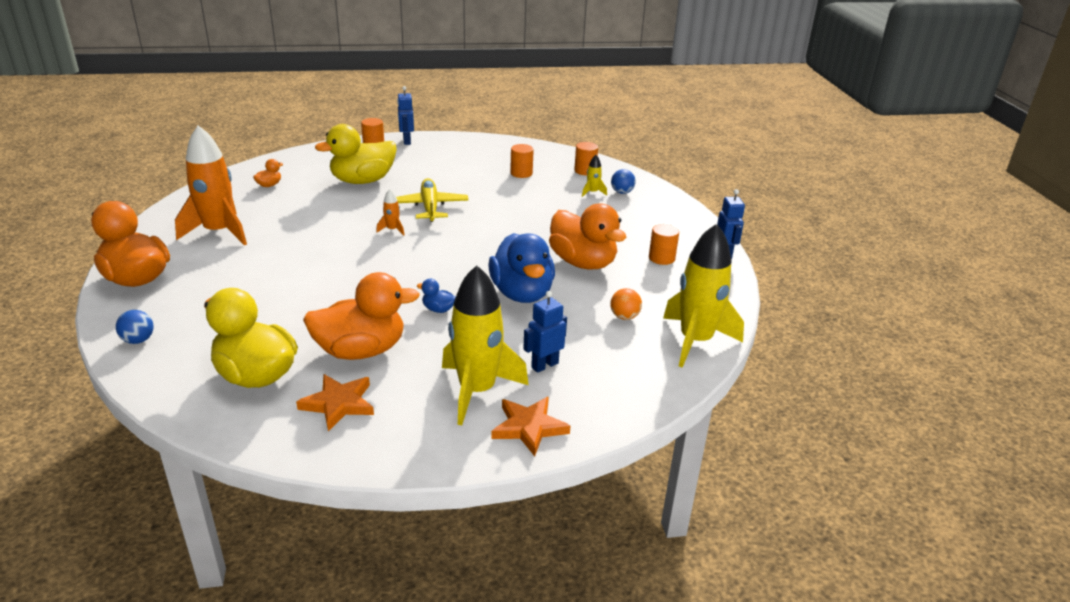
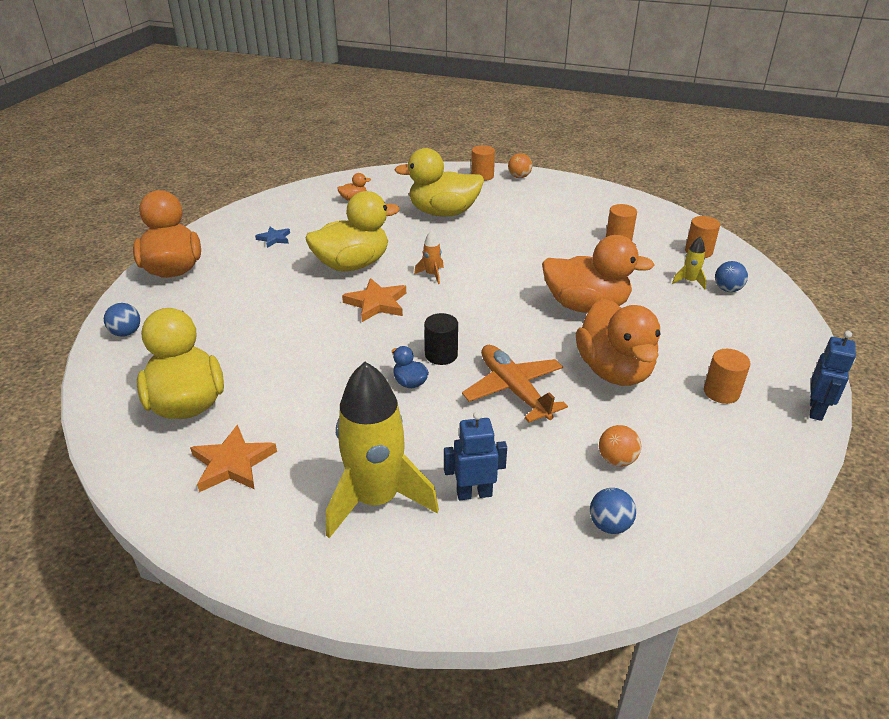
camera: 30 degrees right, 5 degrees up
(219, 232) = (274, 239): orange rocket -> blue star
(315, 237) = (352, 265): none -> yellow duck
(361, 351) = (299, 407): orange duck -> orange duck (586, 306)
(406, 141) = (519, 177): blue robot -> orange ball
(430, 207) = (489, 258): yellow plane -> none
(447, 284) = (441, 355): none -> black cylinder
(522, 293) = (514, 390): blue duck -> orange plane
(529, 427) = (398, 571): orange star -> orange star (376, 303)
(647, 355) = (609, 525): none -> blue ball
(695, 341) = (689, 527): yellow rocket -> none

